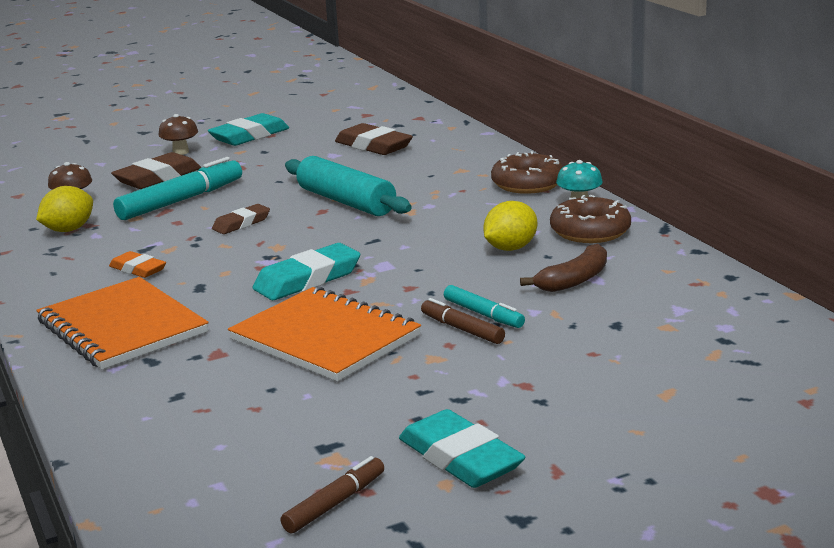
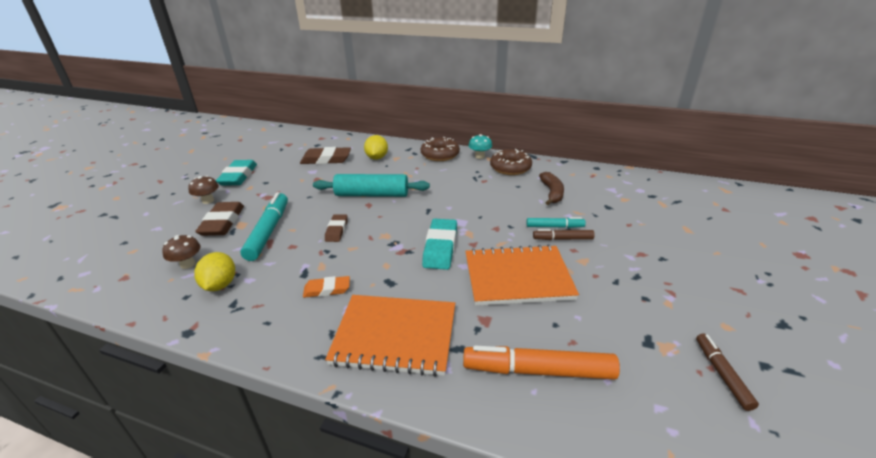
camera: 45 degrees left, 10 degrees up
(179, 407) = (538, 370): none -> orange marker
(460, 458) = (702, 308): turquoise eraser -> none
(510, 248) = (497, 188): yellow lemon -> yellow lemon (377, 158)

